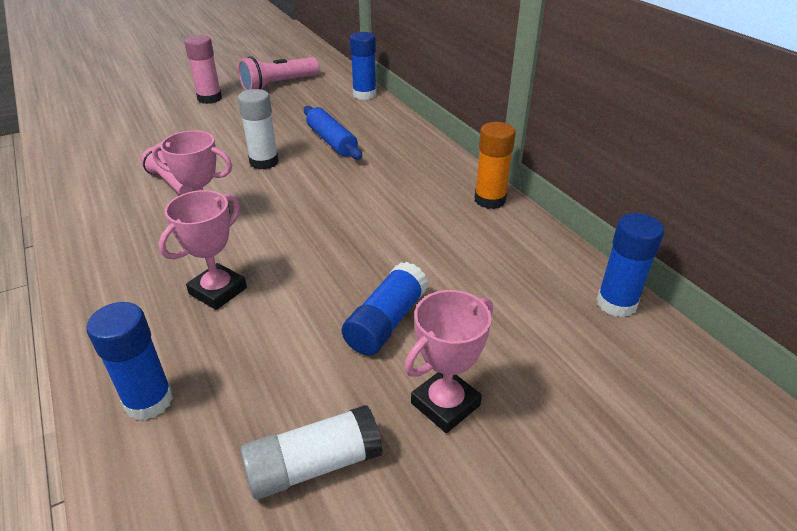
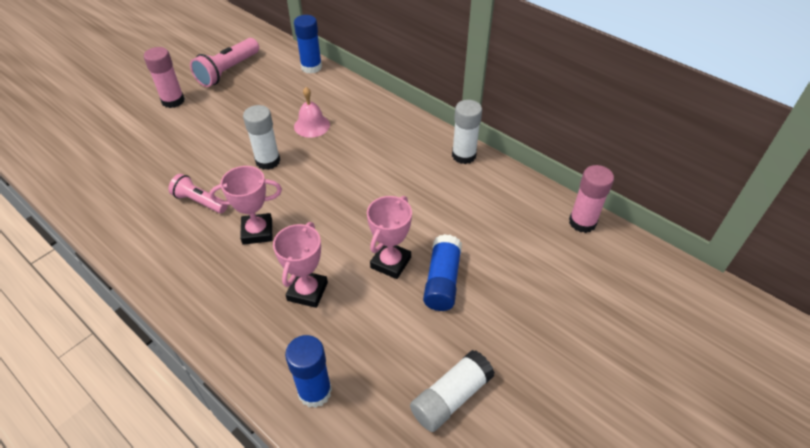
camera: 20 degrees left, 10 degrees up
(331, 141) = (312, 125): blue rolling pin -> pink bell
(445, 404) = (510, 329): pink trophy -> pink trophy (390, 262)
(490, 200) = (463, 155): orange glue stick -> white glue stick
(616, 303) = (582, 222): blue glue stick -> pink glue stick

